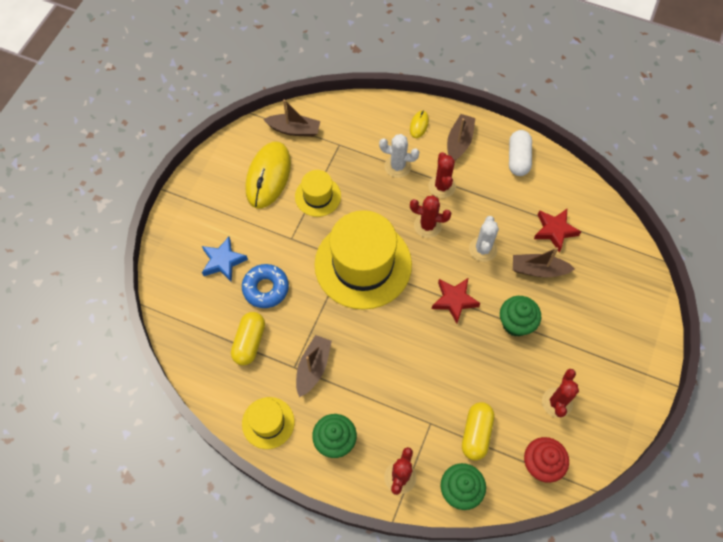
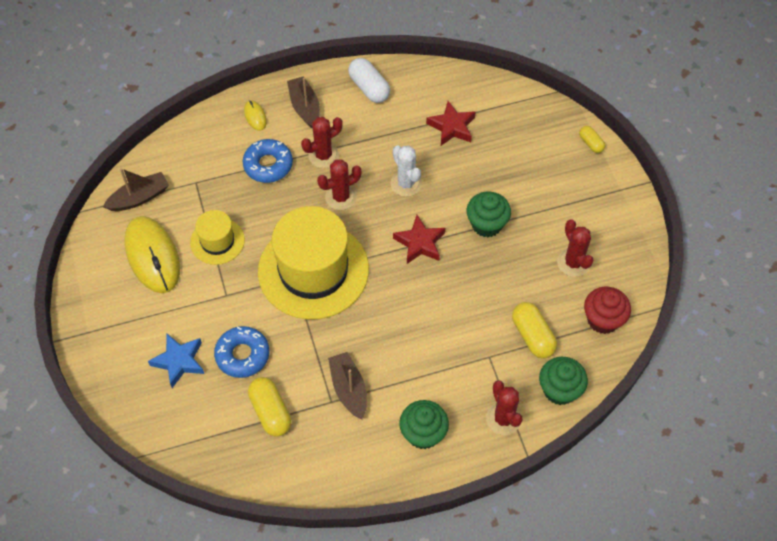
camera: 40 degrees left, 5 degrees down
(268, 422) = (351, 465): yellow hat -> none
(397, 166) = (268, 165): white cactus -> blue donut
(442, 186) = (323, 155): red cactus -> red cactus turned 75 degrees counterclockwise
(538, 270) = (467, 168): brown boat -> none
(654, 320) = (591, 143): none -> yellow capsule

